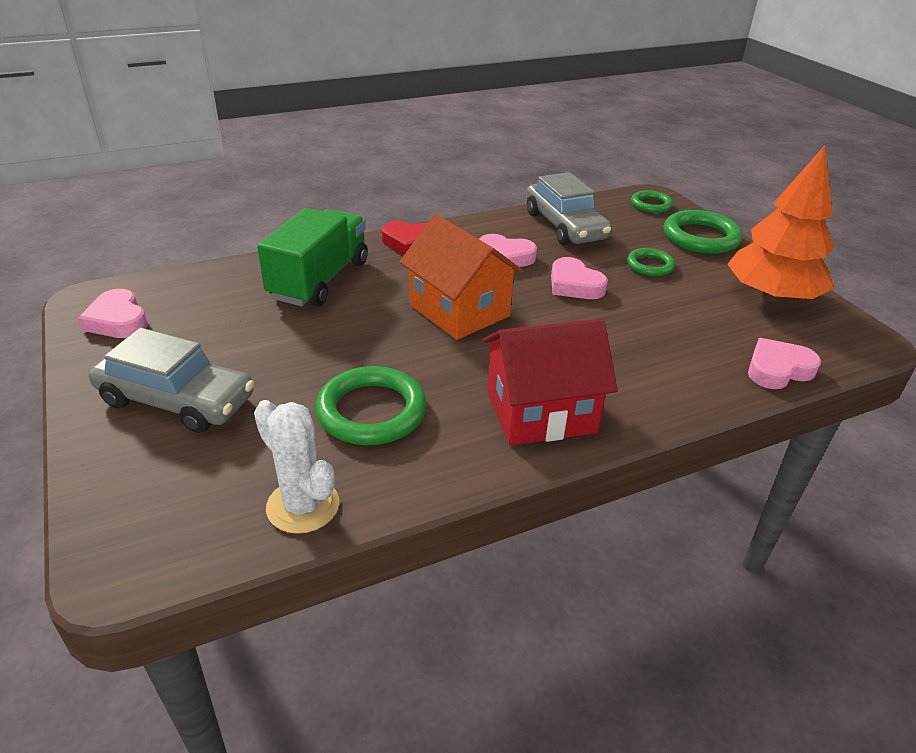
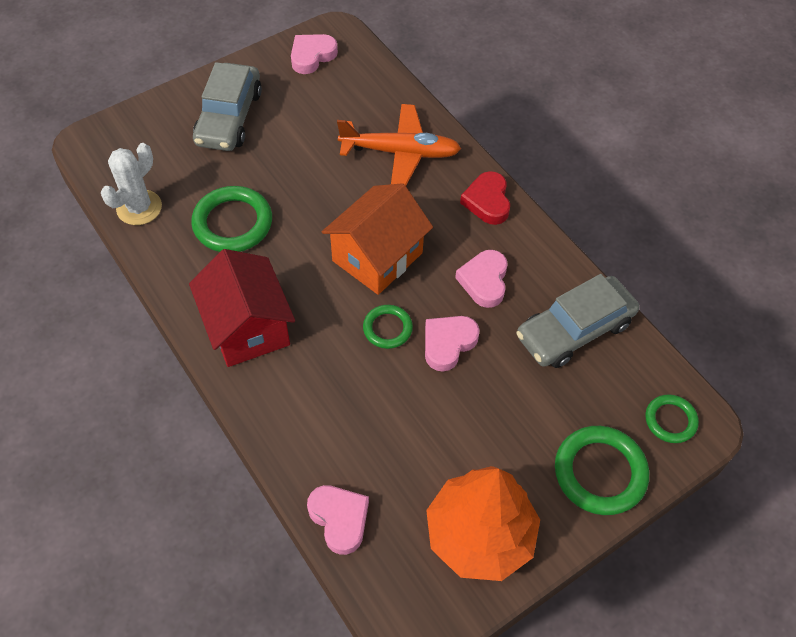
camera: 80 degrees right, 20 degrees up
(319, 280) = (400, 152): green truck -> orange plane
(650, 265) = (511, 414): green ring -> green ring (387, 328)

